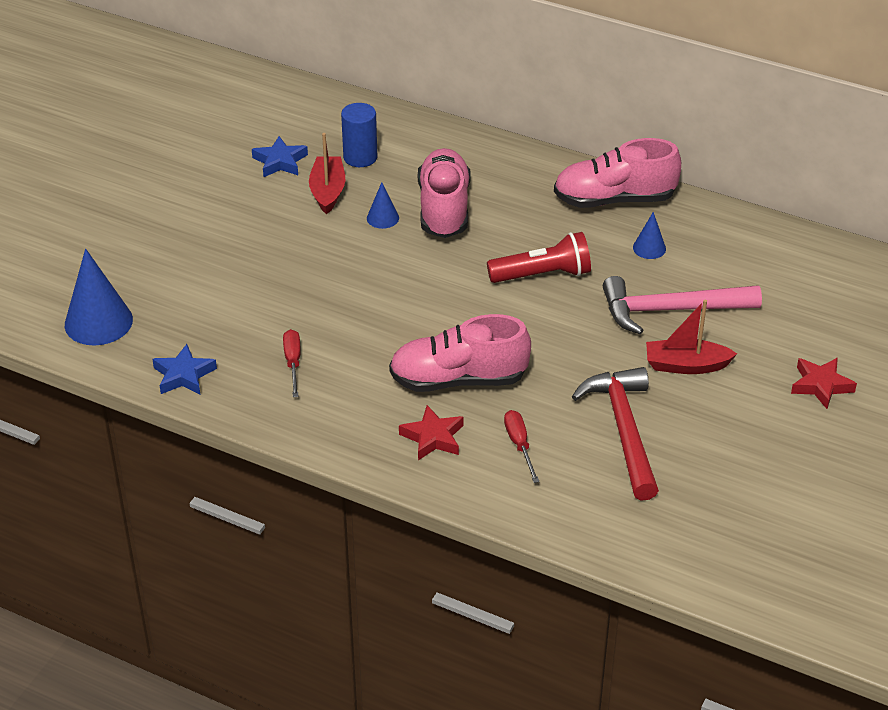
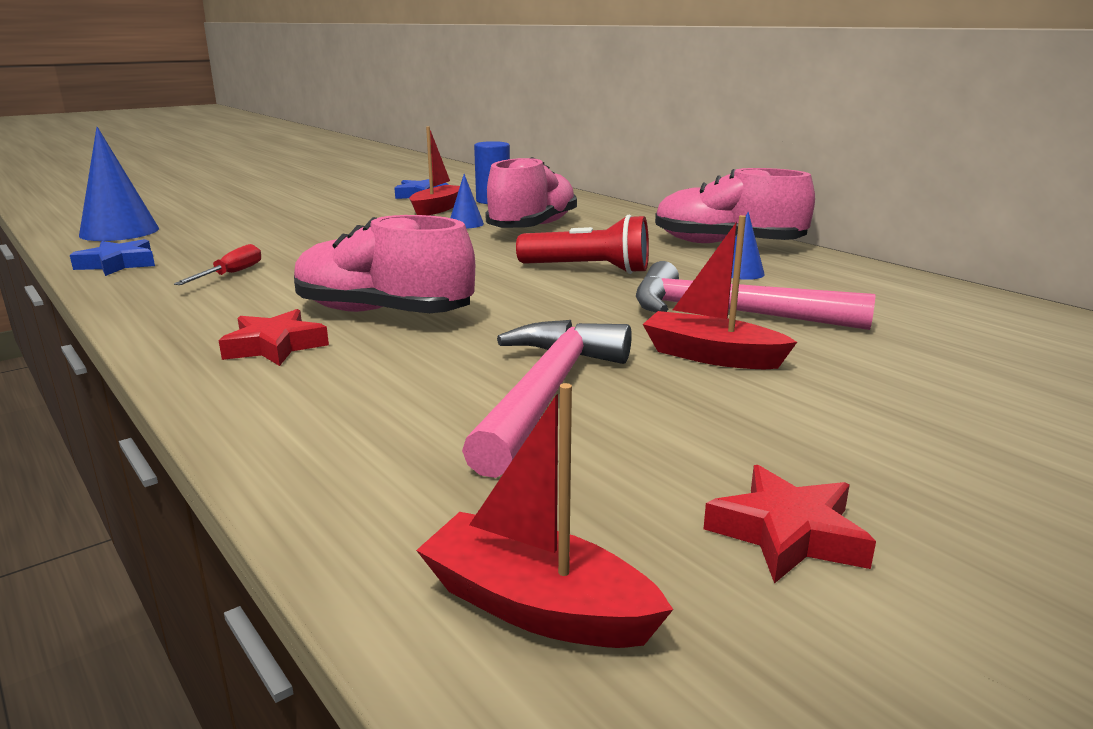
camera: 25 degrees right, 20 degrees down
(519, 445) = (373, 375): red screwdriver -> none
(624, 430) = (547, 393): red hammer -> pink hammer
(714, 556) = (536, 606): none -> red boat
(821, 385) = (947, 417): red star -> red star (787, 534)

